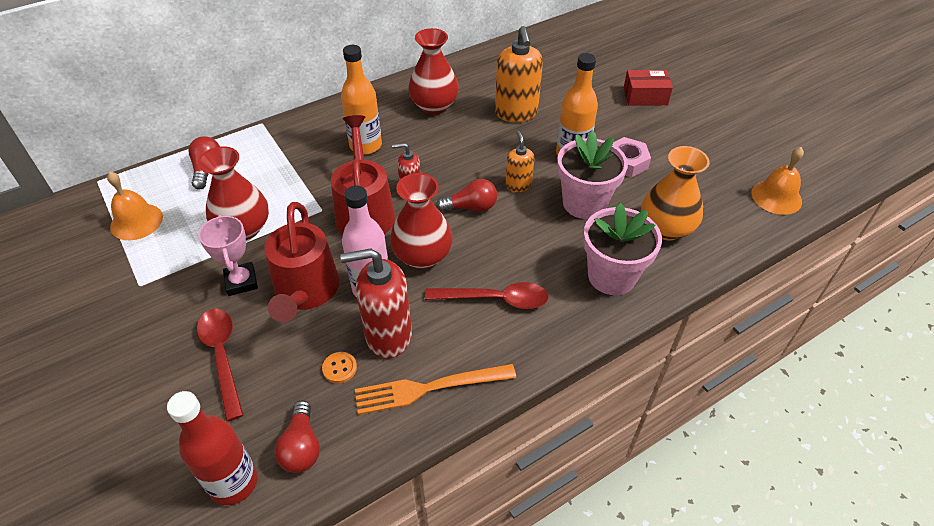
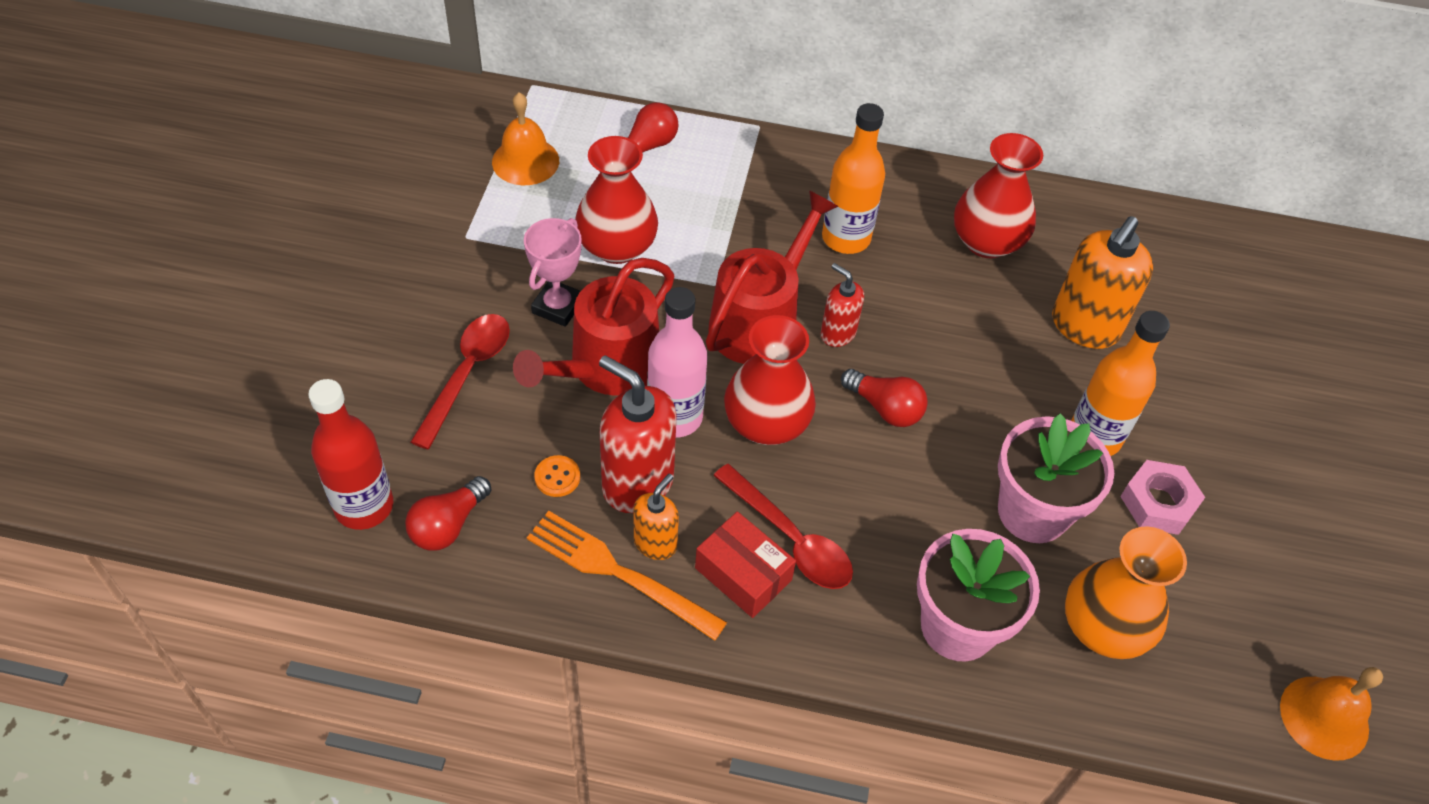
camera: 40 degrees right, 5 degrees up
(518, 185) = (974, 424): orange soap dispenser -> orange soap dispenser (655, 543)
(645, 96) = (1306, 433): red box -> red box (743, 574)

